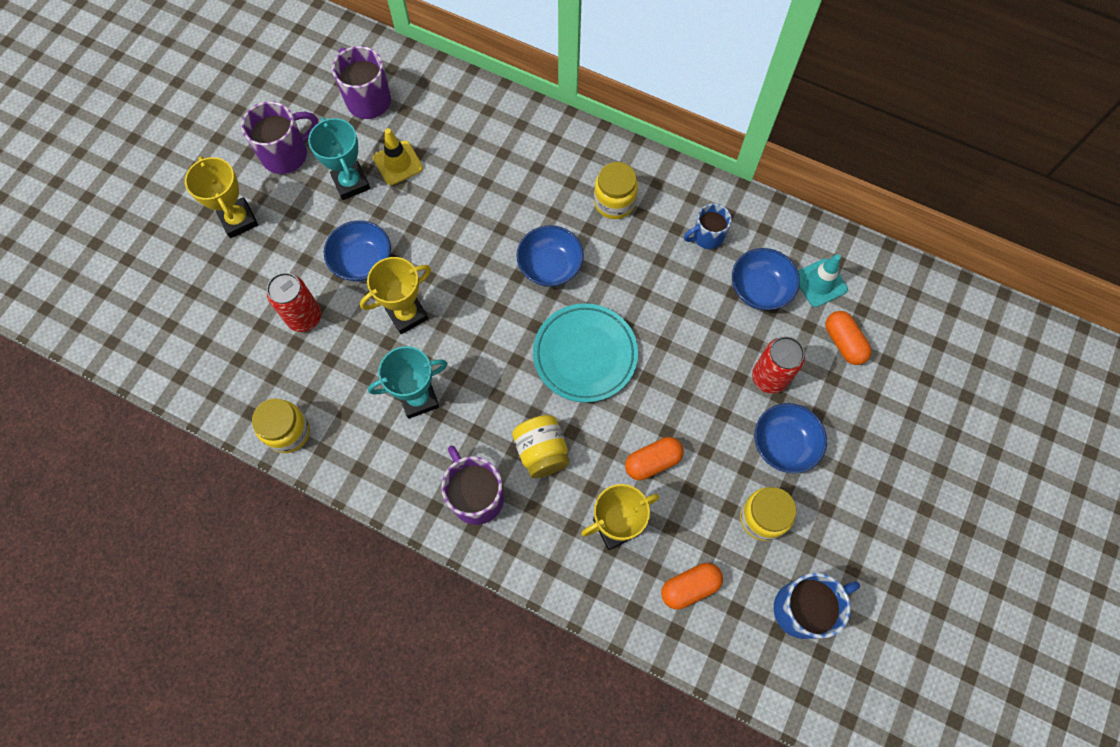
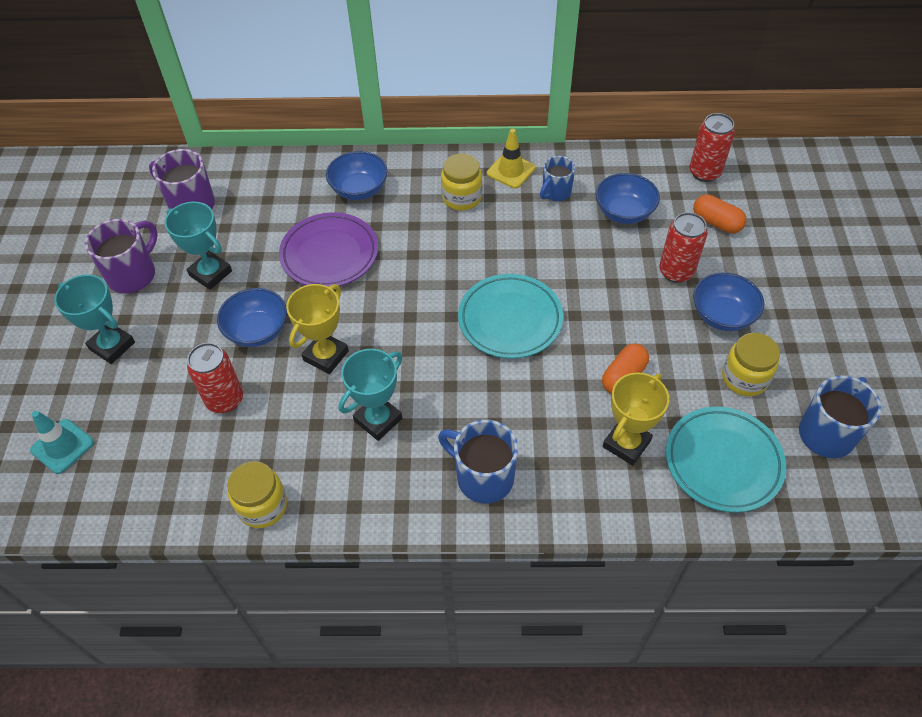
camera: 25 degrees left, 15 degrees down
(239, 220) = (112, 346): yellow trophy -> turquoise trophy
(398, 163) = (247, 241): yellow traffic cone -> yellow traffic cone (511, 171)
(462, 210) = (329, 254): none -> purple plate
(476, 496) = (483, 477): purple mug -> blue mug
(541, 452) = (520, 413): yellow jar -> none
(550, 266) = (436, 266): blue bowl -> blue bowl (359, 189)
(689, 587) = (723, 462): orange capsule -> turquoise plate
(820, 283) = (668, 189): turquoise traffic cone -> turquoise traffic cone (62, 446)
(869, 280) = (704, 172): none -> red can

